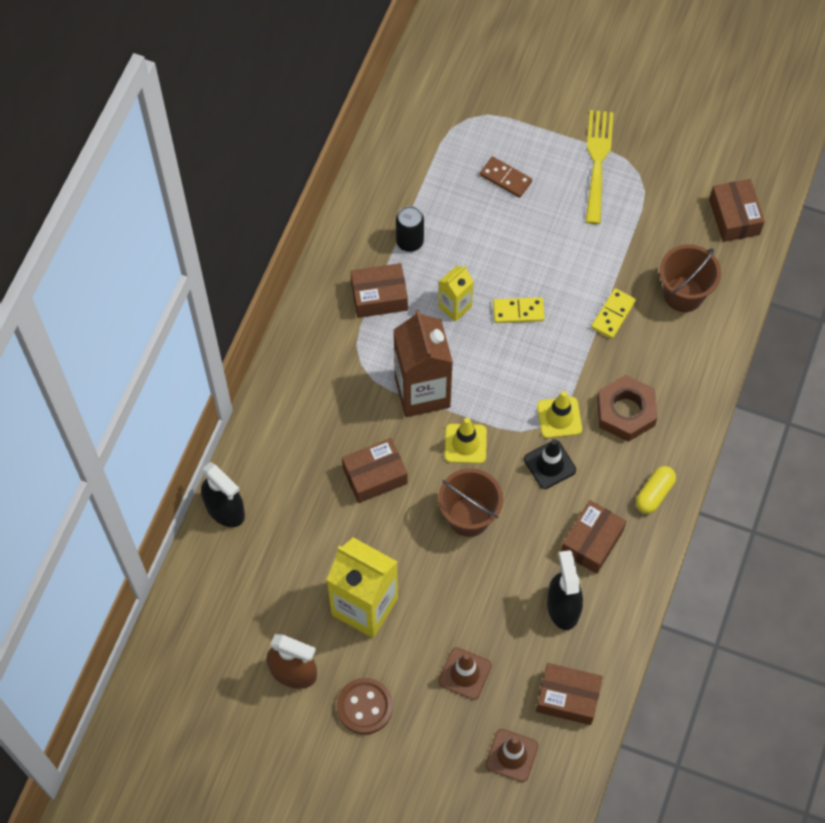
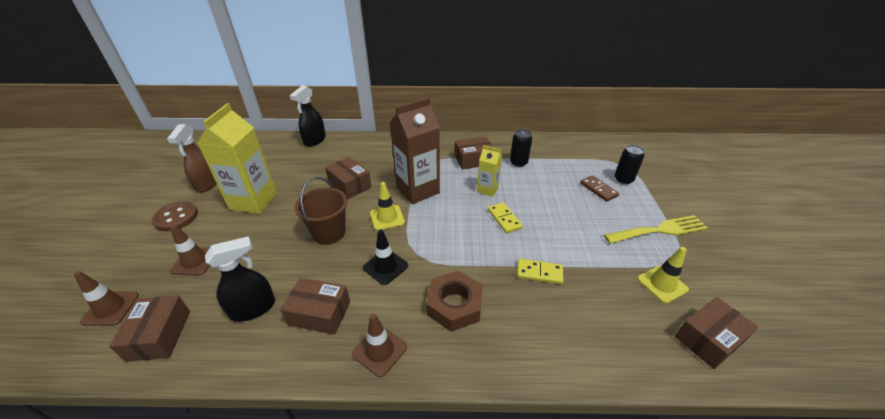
camera: 70 degrees right, 25 degrees down
(379, 297) = (473, 160): brown box -> brown box turned 75 degrees counterclockwise
(497, 137) = (623, 179): none -> black can
(505, 178) = (598, 189): brown domino -> brown domino turned 45 degrees counterclockwise
(559, 417) = (429, 262): yellow traffic cone -> yellow traffic cone (662, 284)
(654, 493) = (380, 350): yellow capsule -> brown traffic cone
(683, 294) = (595, 318): brown bucket -> none

